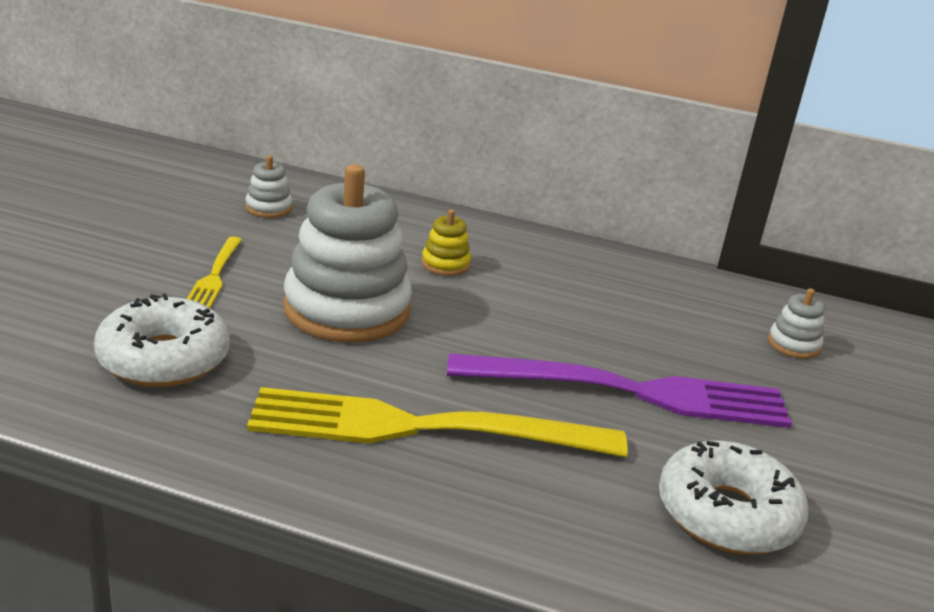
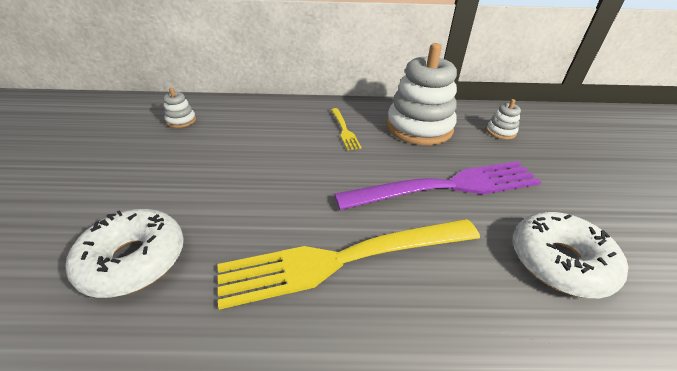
camera: 15 degrees left, 10 degrees up
(215, 275) = (158, 177): yellow fork -> yellow fork (344, 130)
(347, 310) = (255, 178): white stacking toy -> white stacking toy (419, 128)
(445, 264) = (300, 131): yellow stacking toy -> none

